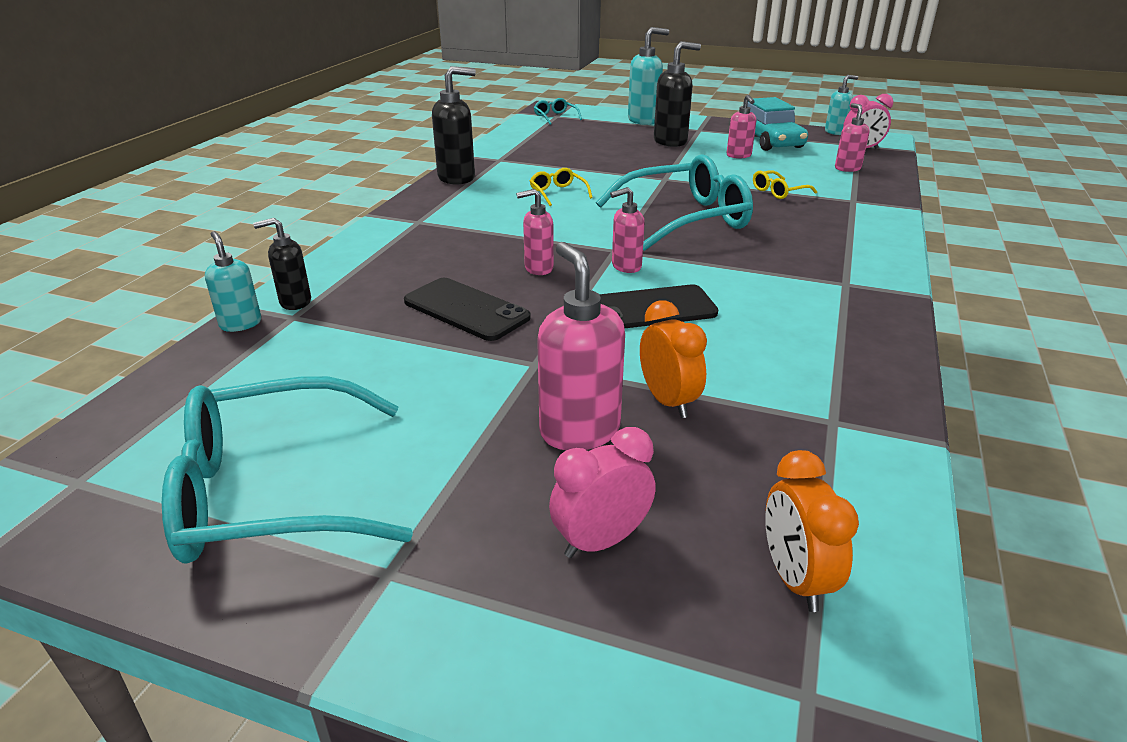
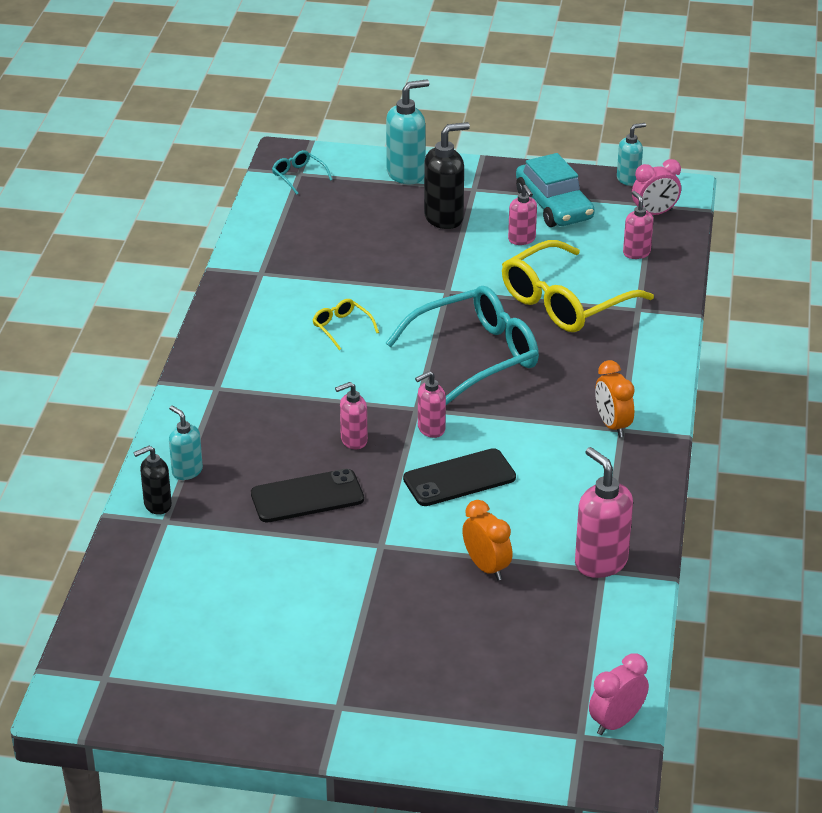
camera: 10 degrees left, 5 degrees up
(240, 324) = (126, 533): turquoise soap dispenser -> turquoise soap dispenser (187, 471)
(271, 492) = (239, 668): turquoise glasses -> none
(457, 178) = (227, 312): black soap dispenser -> none
(466, 310) = (307, 497): black phone -> black phone turned 45 degrees counterclockwise
(579, 431) = (428, 599): pink soap dispenser -> pink soap dispenser (600, 562)
(601, 541) = (459, 672): pink clock -> pink clock (616, 722)
(778, 192) = (564, 302): yellow glasses -> yellow glasses, size x2.33
(795, 579) = (574, 679): orange clock -> orange clock (612, 425)

